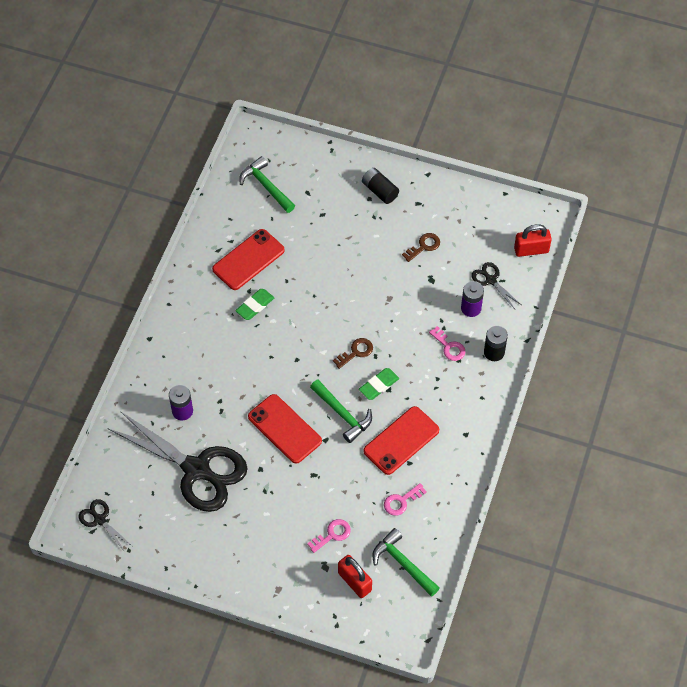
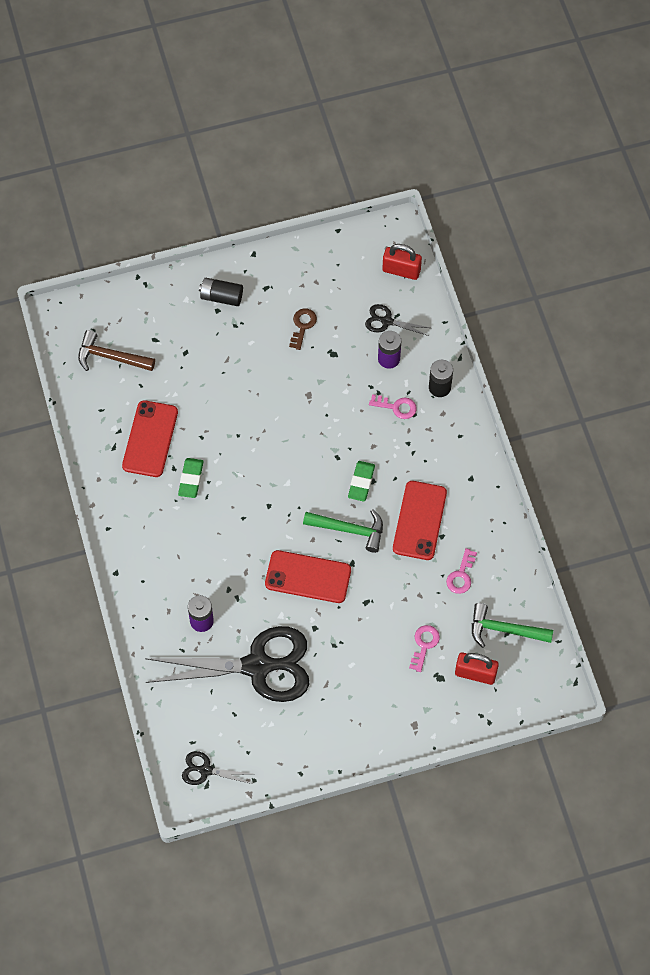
camera: 35 degrees left, 5 degrees up
(266, 186) = (111, 357): green hammer -> brown hammer
(356, 352) = (317, 464): brown key -> none
(531, 250) = (401, 270): red padlock -> red padlock turned 60 degrees clockwise

